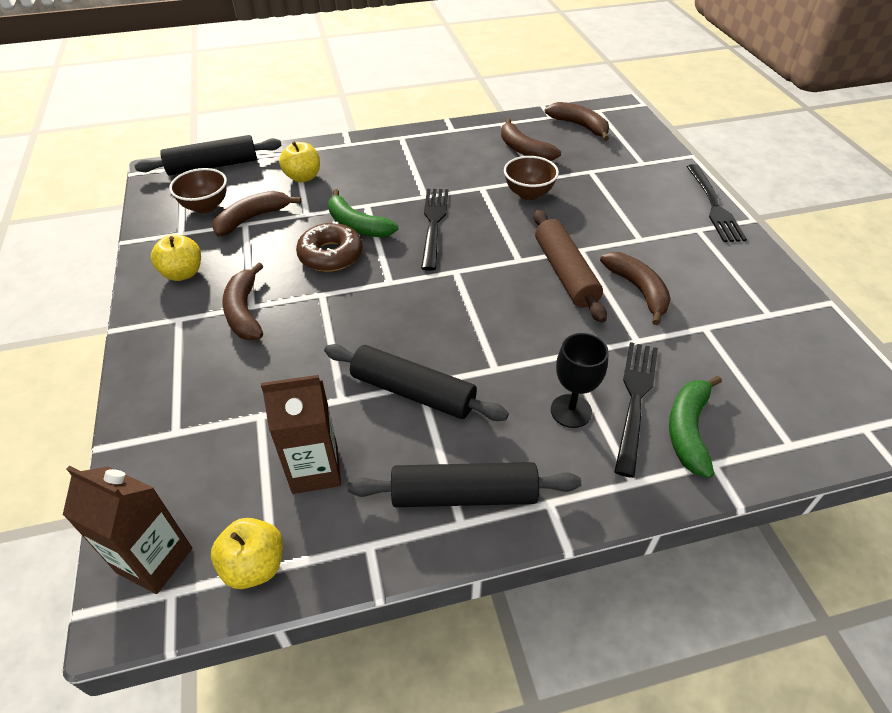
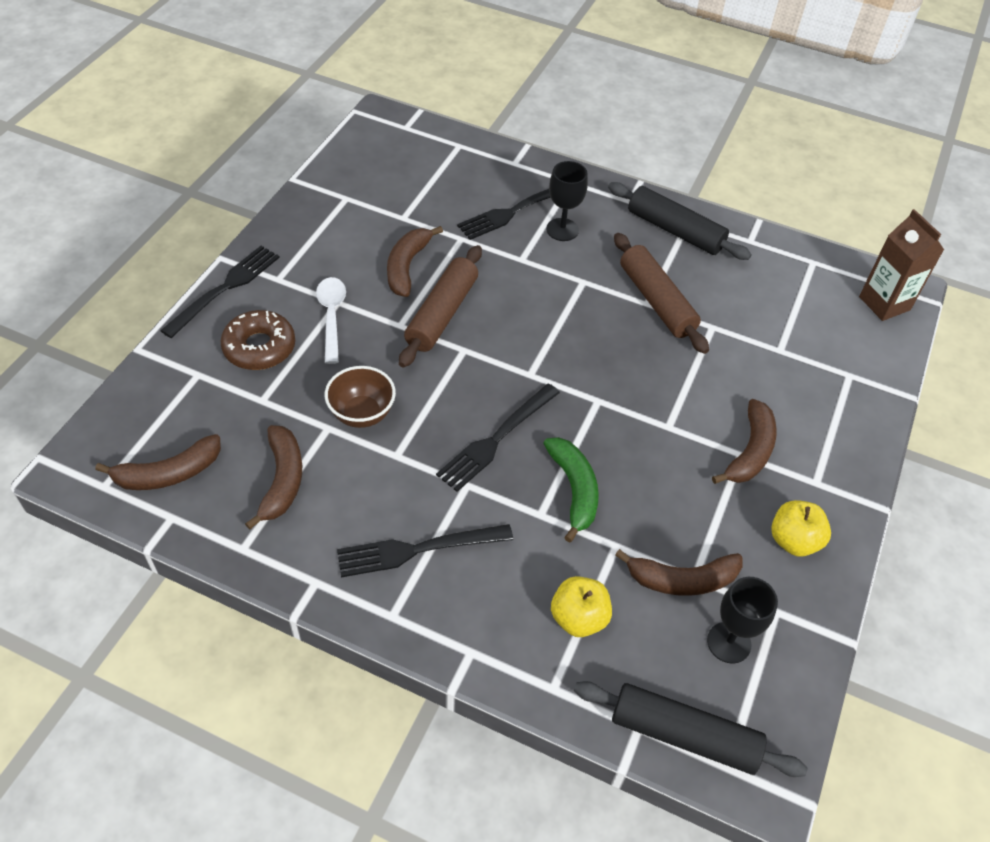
camera: 145 degrees left, 5 degrees up
(205, 207) = (729, 642): brown bowl -> black goblet
(255, 565) = (823, 268): yellow apple -> none
(315, 469) = (759, 294): brown carton -> none
(330, 255) = (629, 467): brown donut -> brown donut (259, 347)
(413, 392) = (656, 301): black rolling pin -> brown rolling pin
(418, 160) = (417, 550): none -> black fork
(580, 126) = (168, 473): brown banana -> brown banana turned 105 degrees counterclockwise
(628, 229) = (331, 316): none -> white spoon
(688, 430) = (504, 182): green banana -> none

